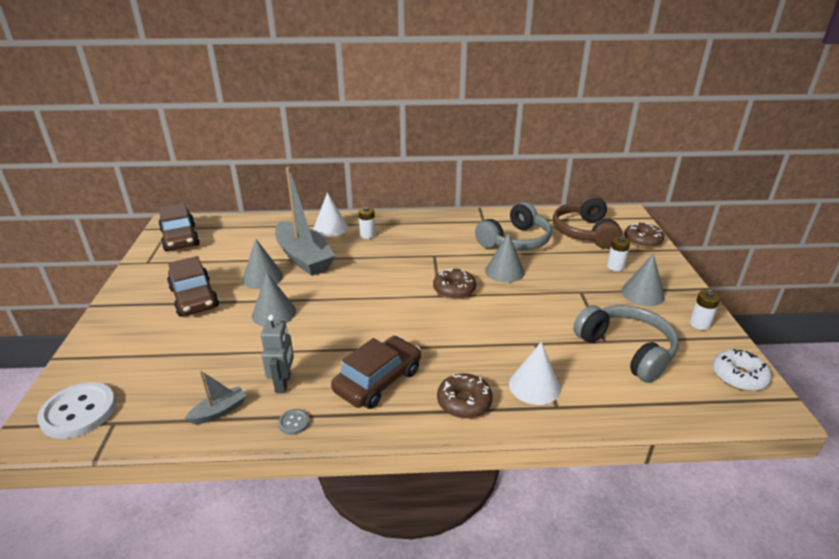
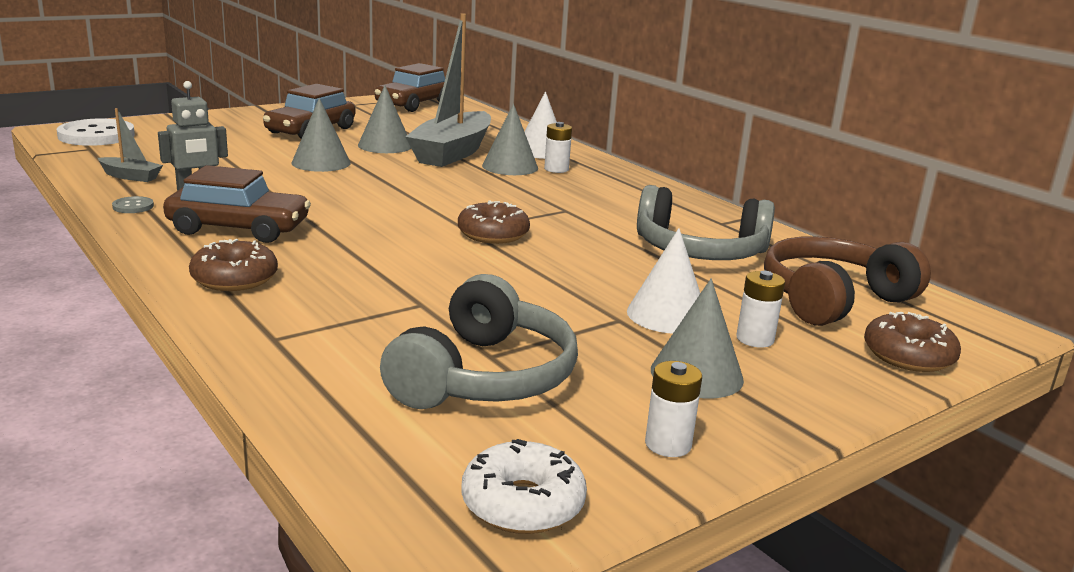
camera: 55 degrees right, 10 degrees down
(504, 271) = (593, 257): grey cone -> grey cone (510, 166)
(534, 386) = (310, 316): white cone -> white cone (667, 315)

